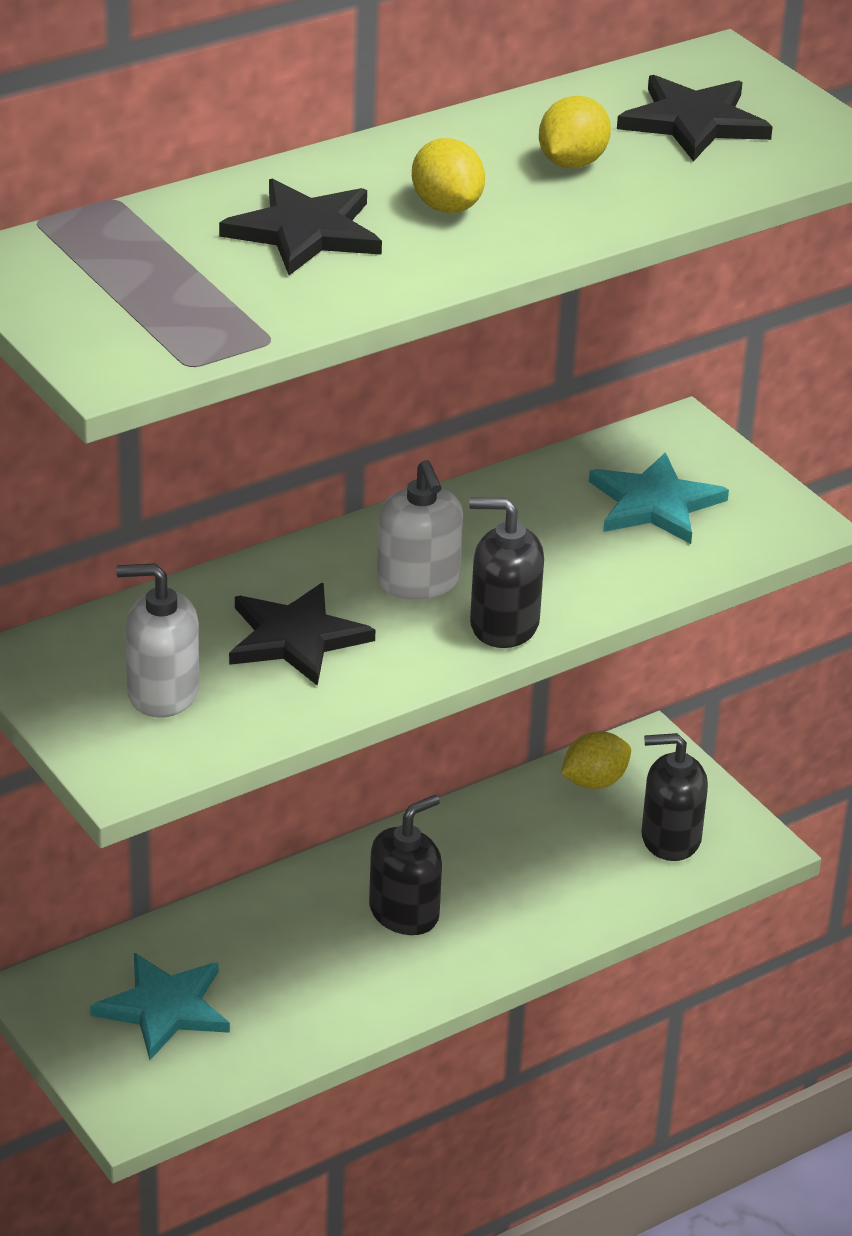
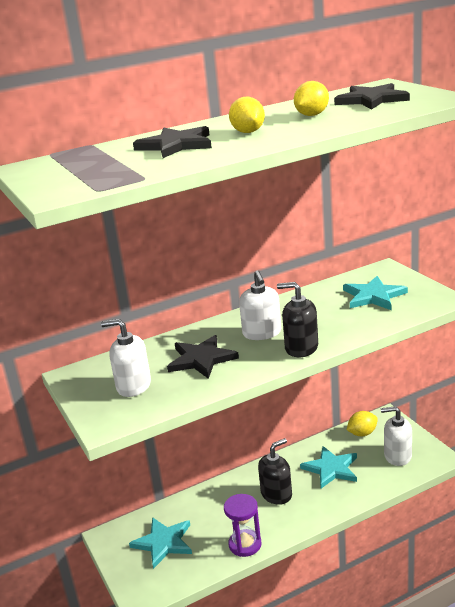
camera: 10 degrees right, 10 degrees down
(342, 1017) = (245, 544): none -> purple hourglass
(524, 861) = (331, 469): none -> turquoise star
(670, 838) = (397, 456): black soap dispenser -> white soap dispenser

